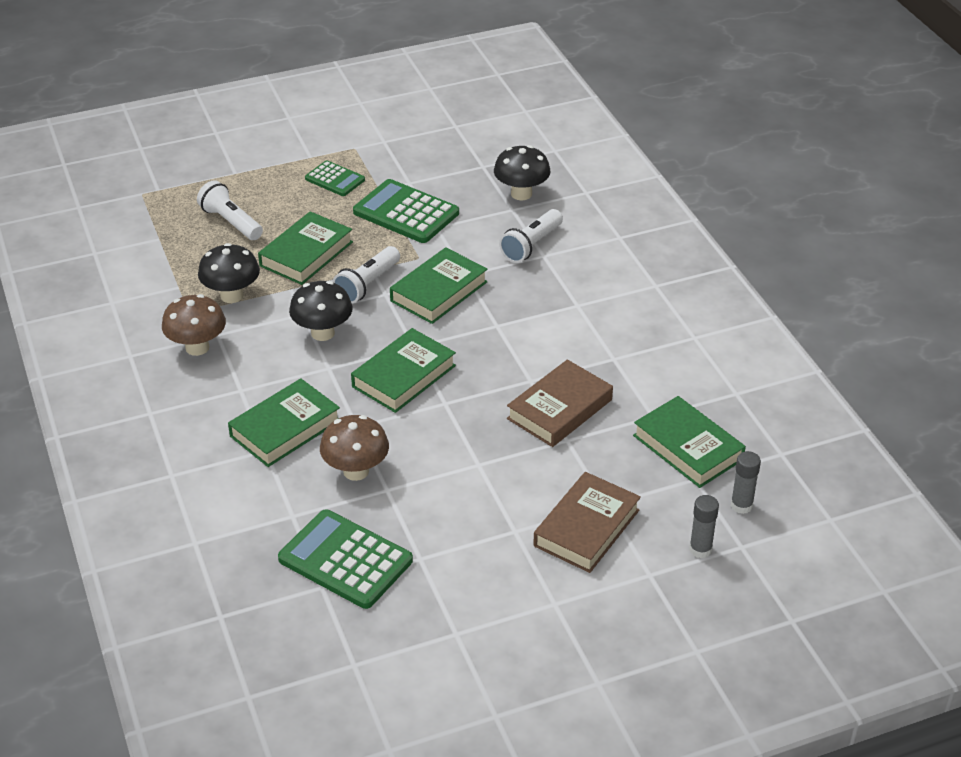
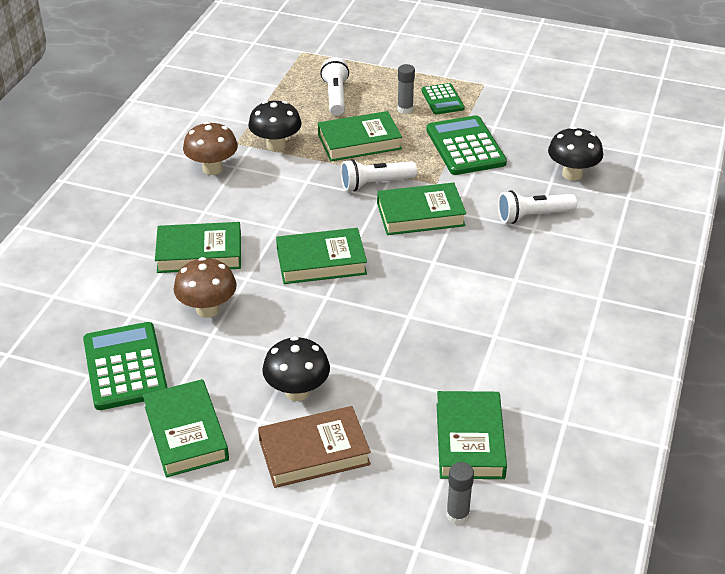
camera: 40 degrees right, 0 degrees up
(323, 333) = (303, 201): black mushroom -> black mushroom (297, 391)
(468, 578) = (186, 433): none -> green book
(559, 409) = (404, 350): brown book -> none
(700, 549) = (380, 528): grey glue stick -> grey glue stick (405, 109)

